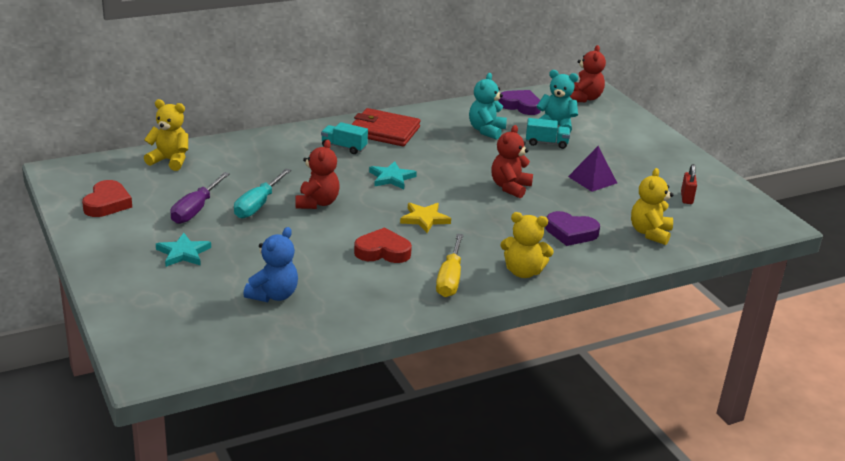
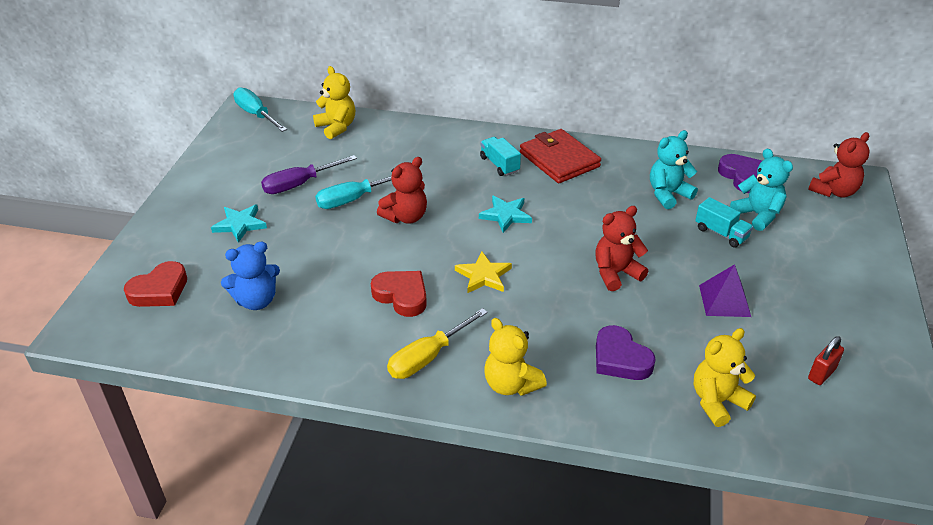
camera: 40 degrees right, 10 degrees up
(77, 172) = (256, 114): none -> turquoise screwdriver
(107, 203) = (243, 152): red heart -> red heart (159, 290)

